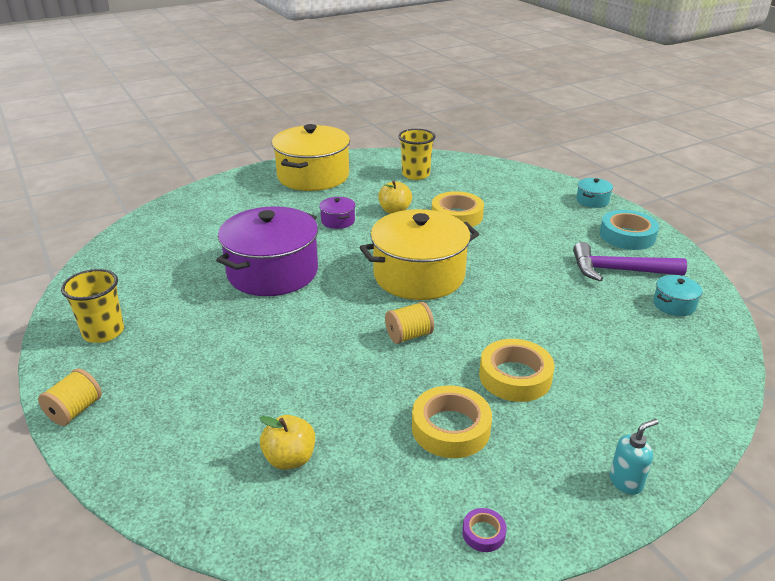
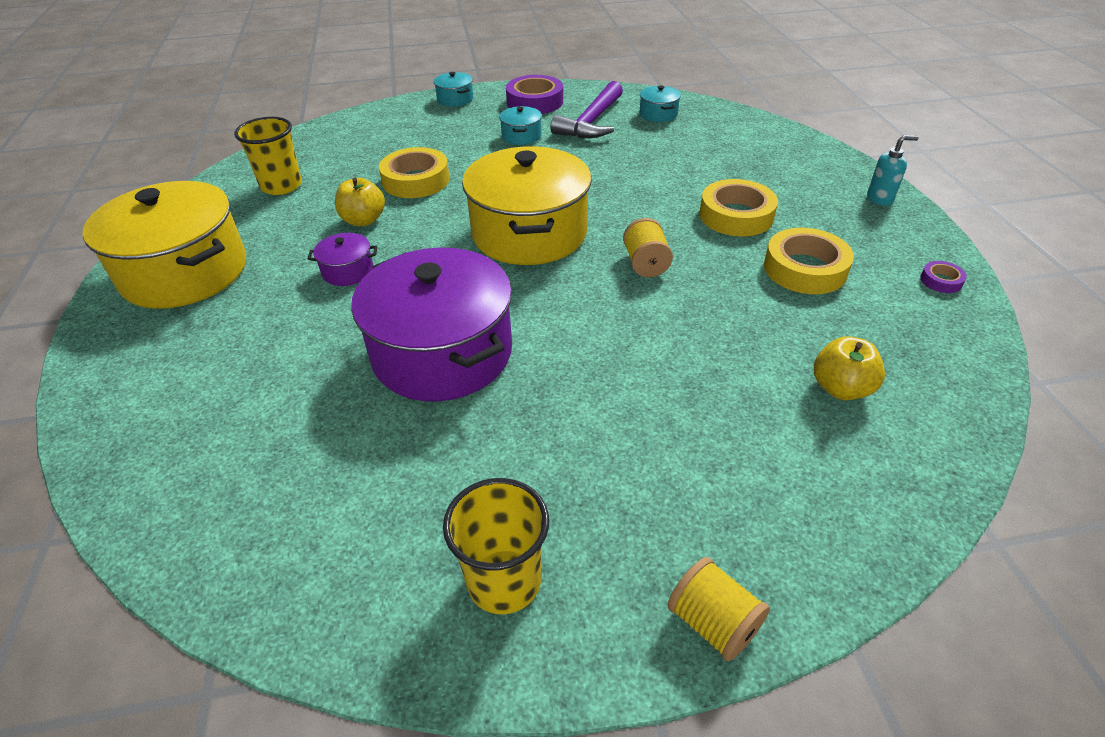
camera: 70 degrees left, 10 degrees up
(560, 242) = (521, 136): none -> turquoise pot
(626, 482) = (880, 199): turquoise soap dispenser -> turquoise soap dispenser turned 90 degrees clockwise
(627, 235) = (535, 102): turquoise tape -> purple tape

